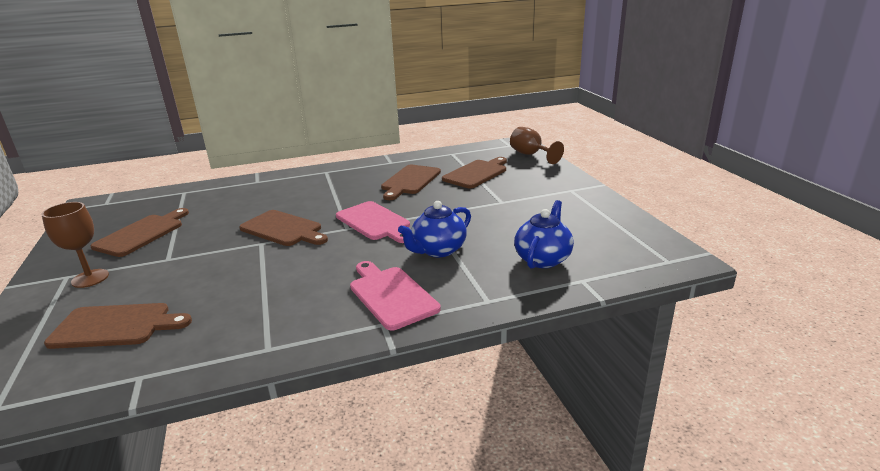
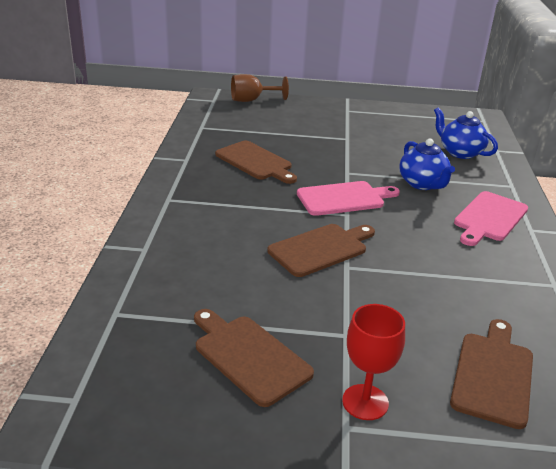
camera: 70 degrees left, 5 degrees up
(90, 278) = (365, 402): brown goblet -> red goblet
(391, 295) = (489, 218): pink cutting board -> pink cutting board turned 45 degrees counterclockwise
(477, 173) = (271, 131): brown cutting board -> none

